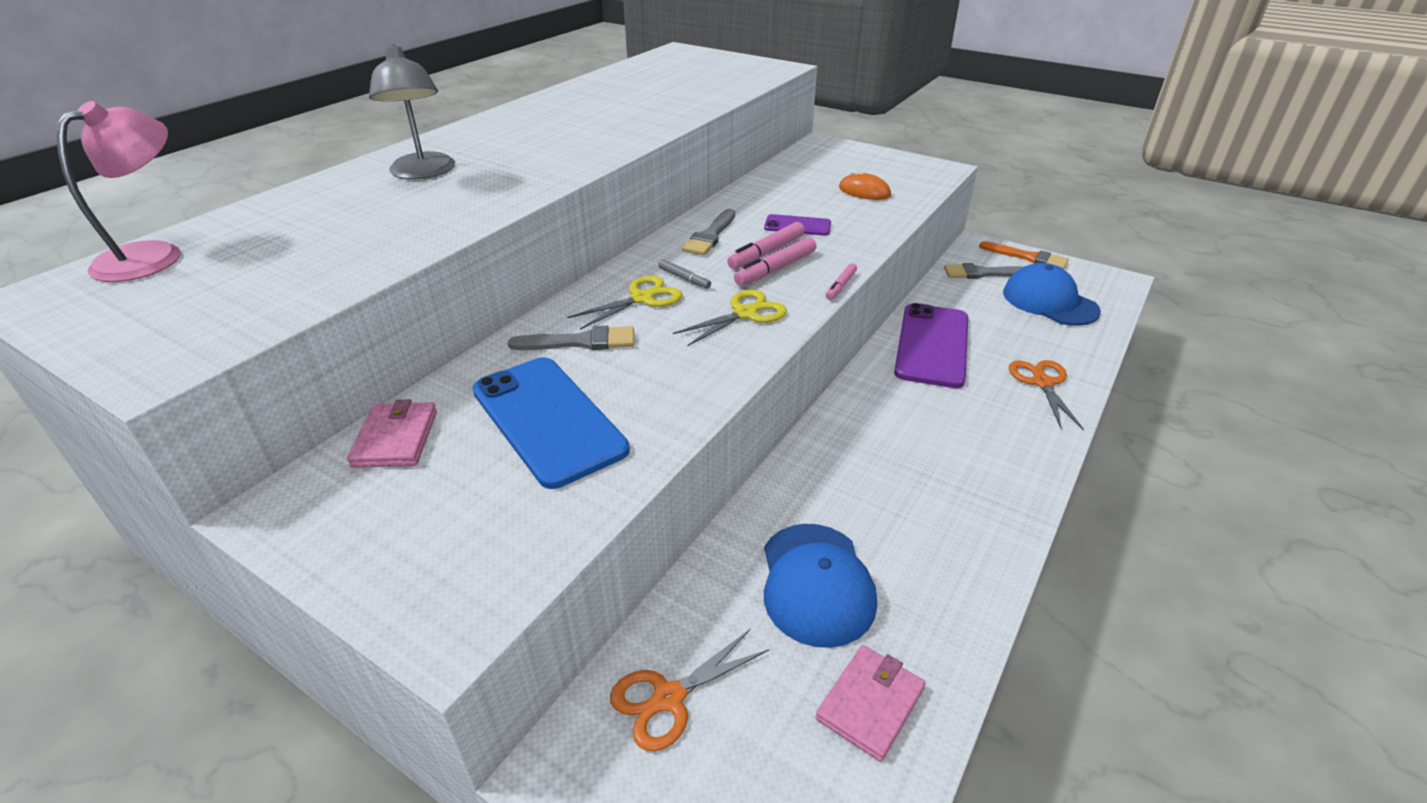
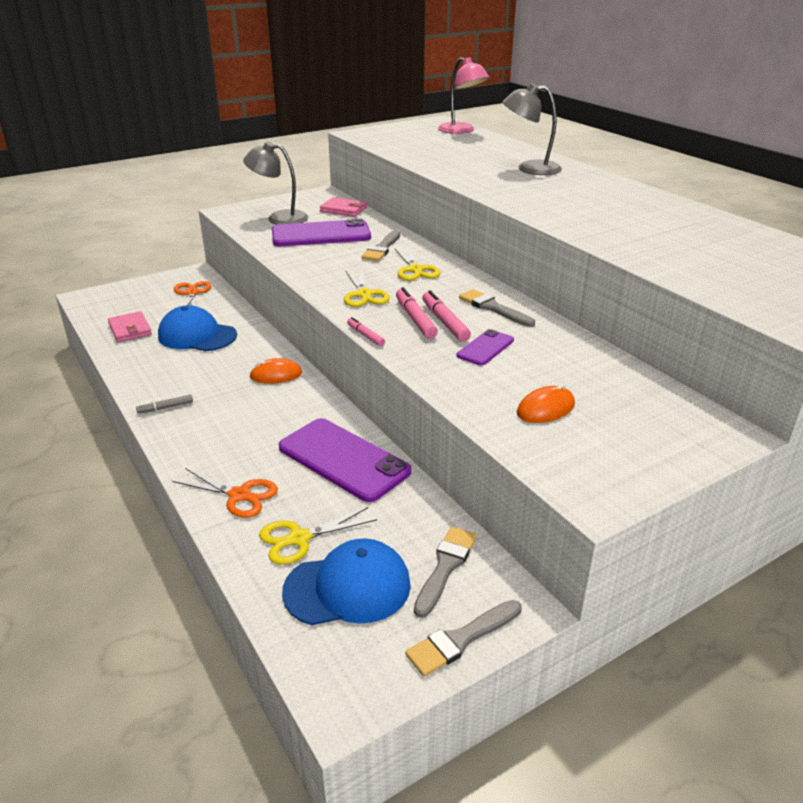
camera: 115 degrees right, 5 degrees down
(474, 510) = (279, 218): none -> grey lamp
(548, 420) = (321, 234): blue phone -> purple phone
(684, 278) = (430, 286): grey marker -> grey marker (165, 408)
(844, 445) = (276, 375): none -> orange mouse
(1028, 257) = (461, 639): orange brush -> grey brush
(1040, 335) = (299, 539): none -> yellow scissors

